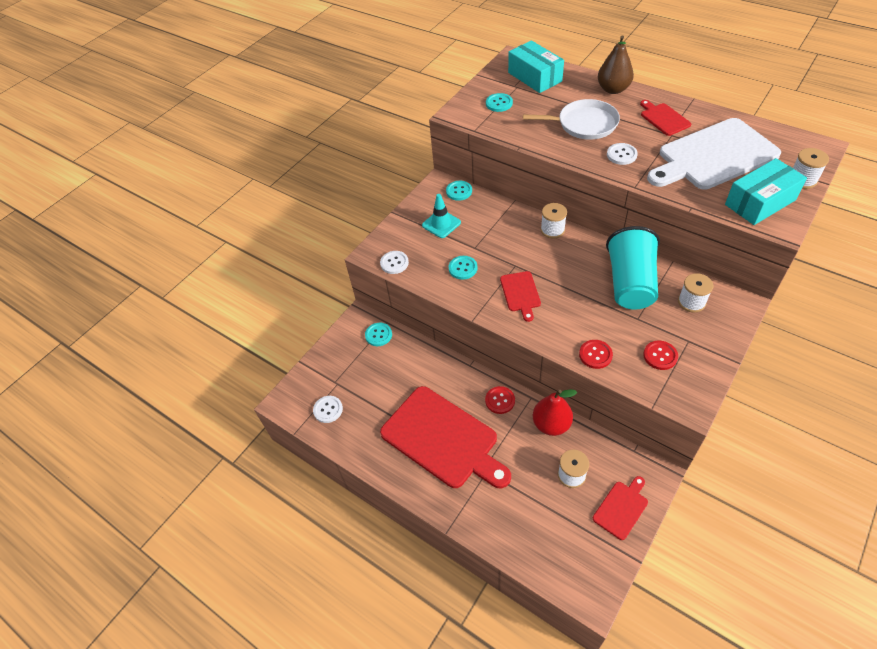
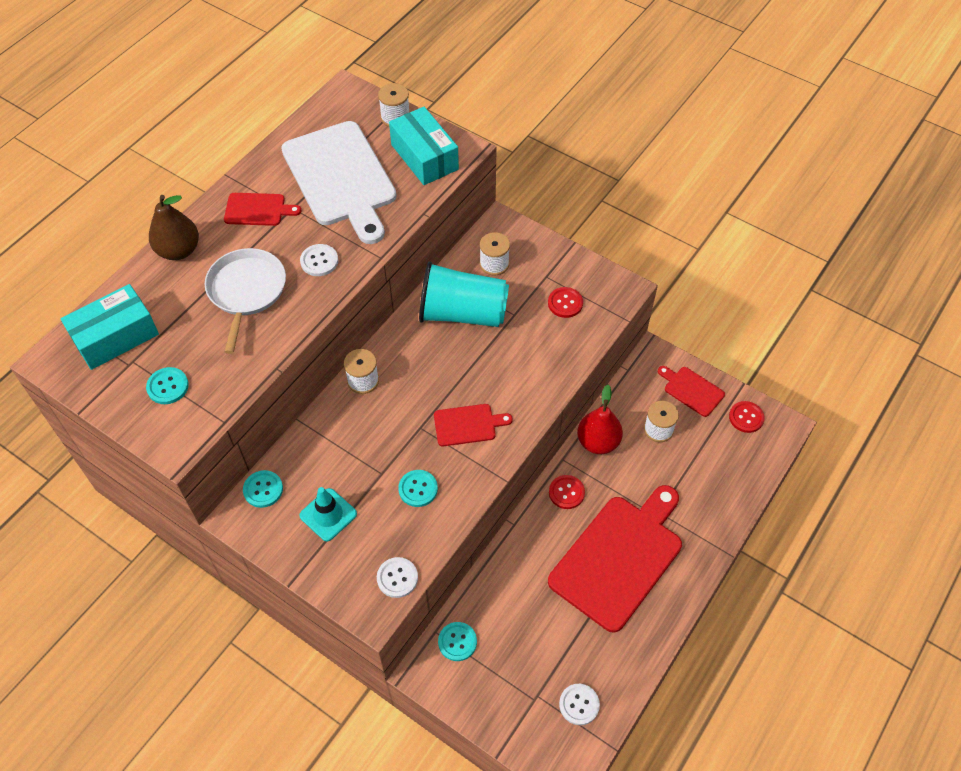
camera: 95 degrees left, 5 degrees up
(595, 355) = (562, 359): red button -> red button (746, 417)
(663, 118) = (258, 209): red cutting board -> red cutting board turned 150 degrees counterclockwise

